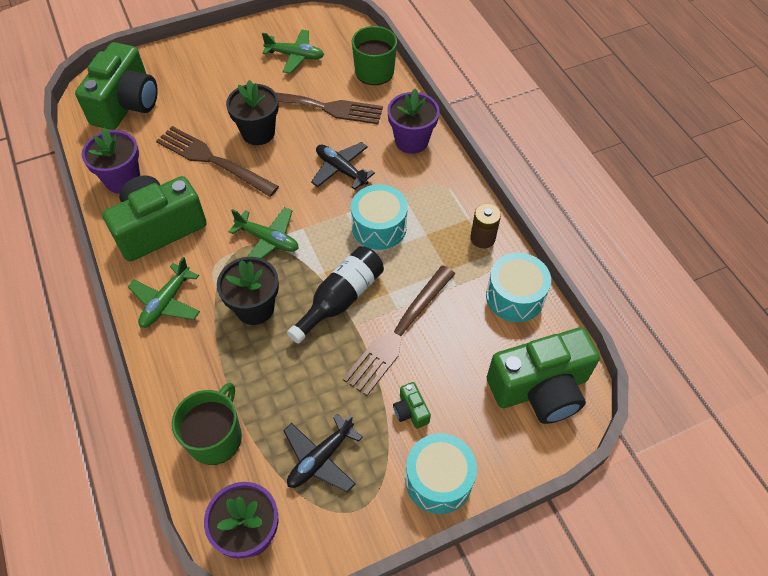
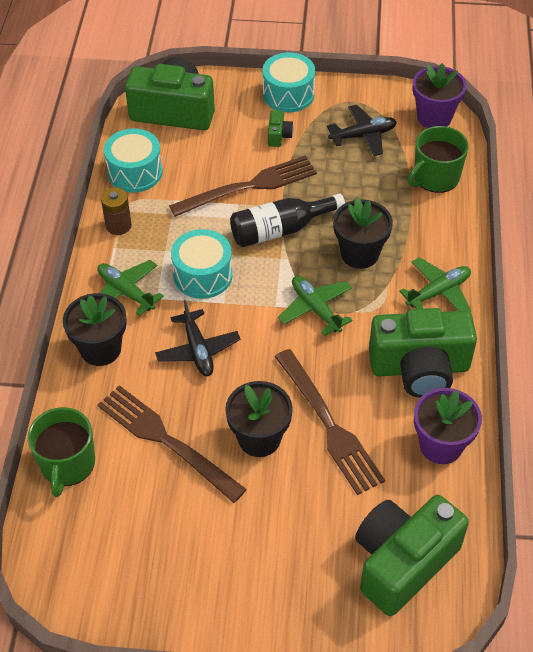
camera: 150 degrees left, 5 degrees down
(295, 56) = (146, 539): green plane -> green plane (126, 292)
(411, 141) = (100, 349): purple flower pot -> black flower pot

